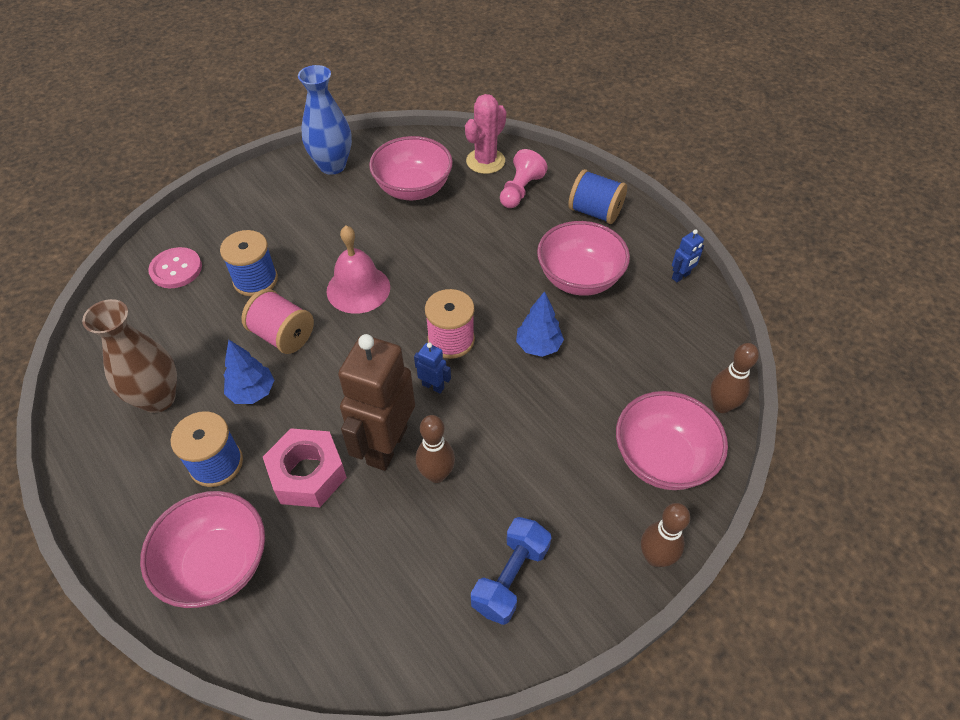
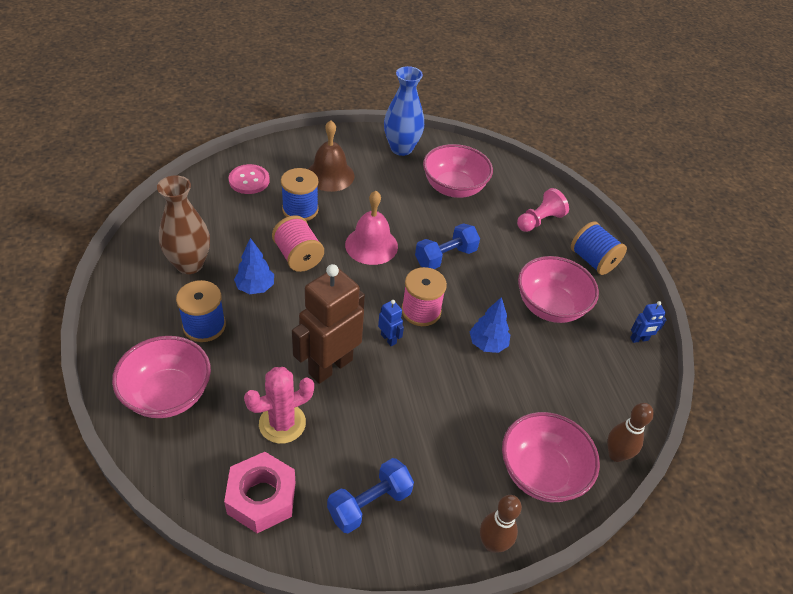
camera: 20 degrees right, 5 degrees down
(268, 226) = (330, 175): none -> brown bell
(308, 474) = (262, 361): pink nut -> pink nut (261, 498)
(436, 474) = (355, 403): brown bowling pin -> none
(445, 269) = (445, 257): none -> blue dumbbell
(485, 161) = (523, 188): pink cactus -> pink cactus (282, 423)

